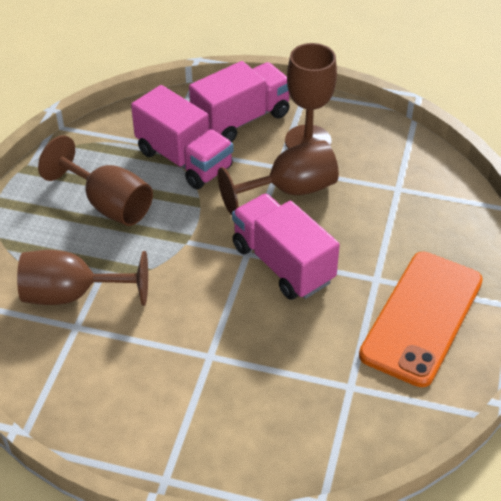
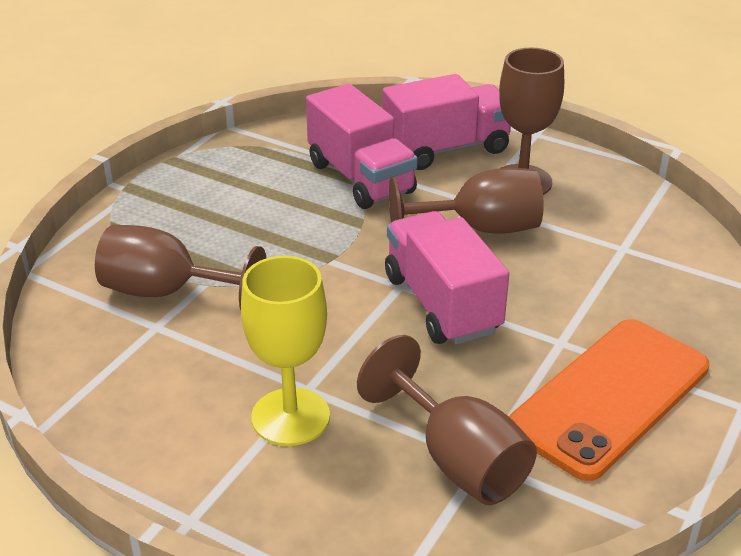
camera: 15 degrees right, 10 degrees down
(108, 204) = (251, 208): brown goblet -> brown goblet (457, 459)
(206, 382) = (290, 417): none -> yellow goblet

